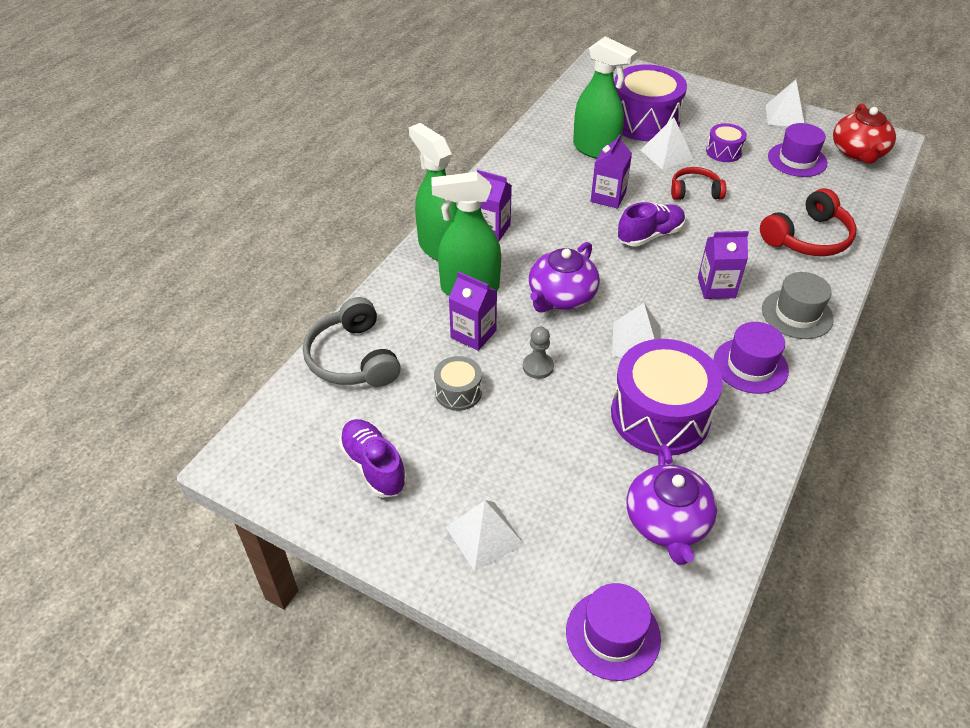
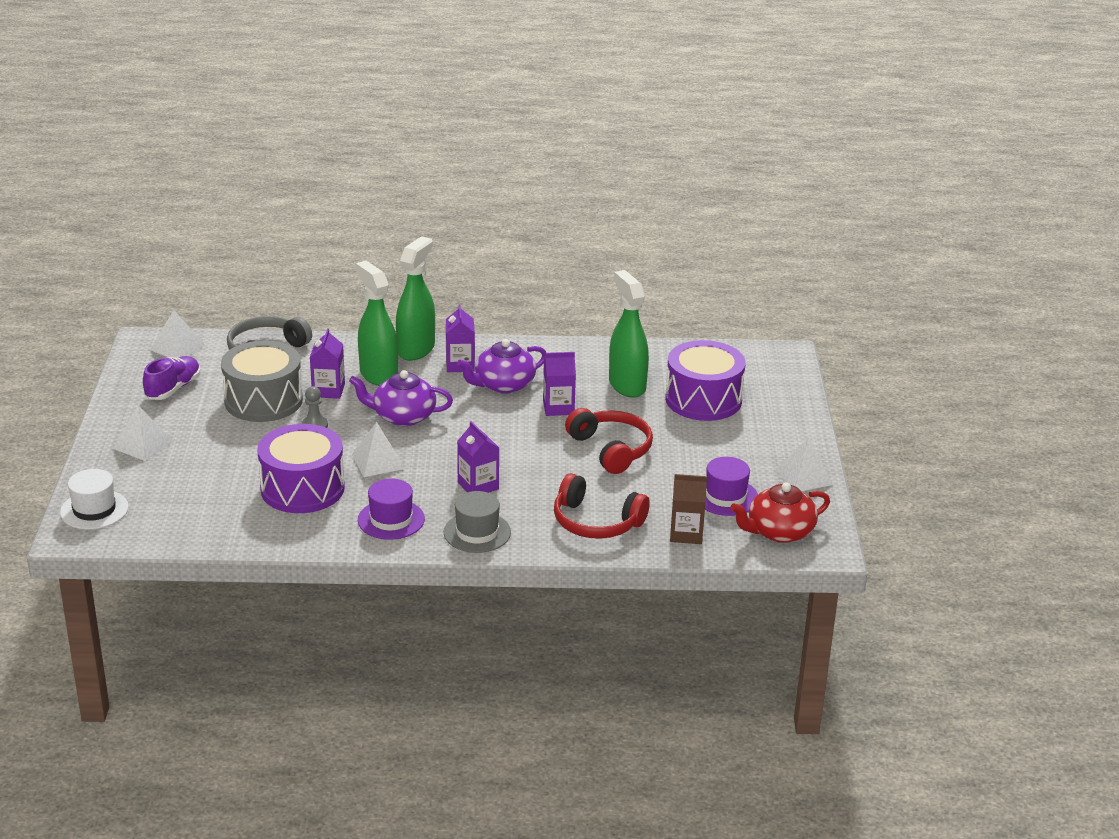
camera: 60 degrees right, 15 degrees down
(458, 392) = (263, 400): grey drum -> grey drum, size x2.06
(596, 149) = (627, 385): green spray bottle -> green spray bottle turned 150 degrees clockwise
(613, 634) = (94, 510): purple hat -> white hat
(650, 235) = (522, 439): purple shoe -> none
(666, 154) = (658, 423): white pyramid -> white pyramid (177, 347)
(667, 522) = (200, 512): purple teapot -> purple teapot (503, 385)
(695, 191) = (611, 449): red headphones -> red headphones, size x1.58
(723, 151) = (696, 453): purple drum -> none
(844, 197) = (686, 534): none -> brown carton

